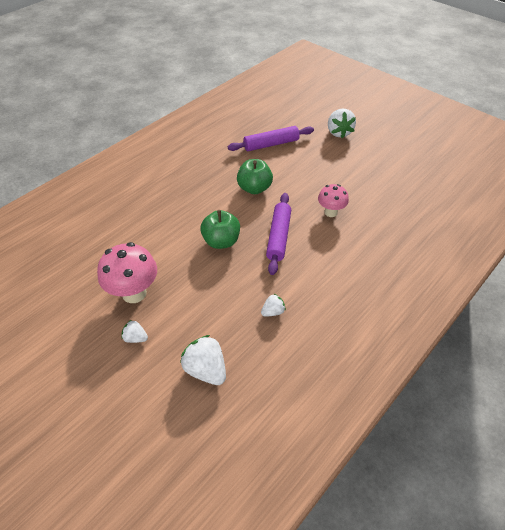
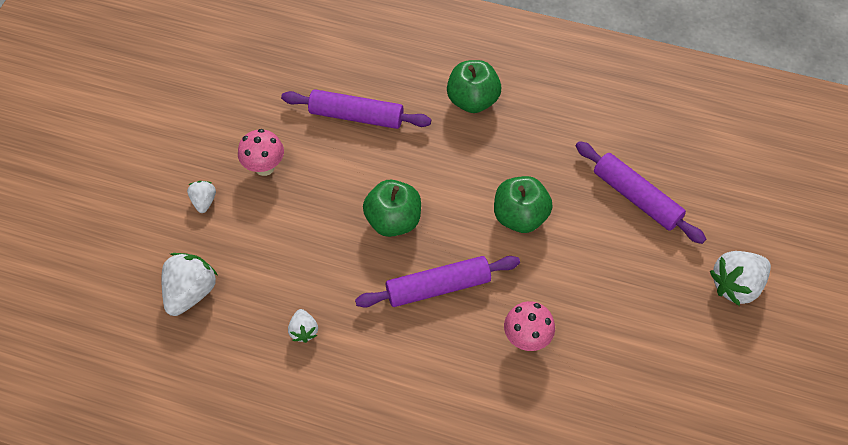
camera: 65 degrees right, 10 degrees up
(132, 233) = (356, 116): none -> purple rolling pin
(134, 293) = (265, 167): pink mushroom -> pink mushroom, size x0.62
(164, 180) = (472, 100): none -> green apple
(273, 311) = (304, 331): white strawberry -> white strawberry turned 45 degrees clockwise

